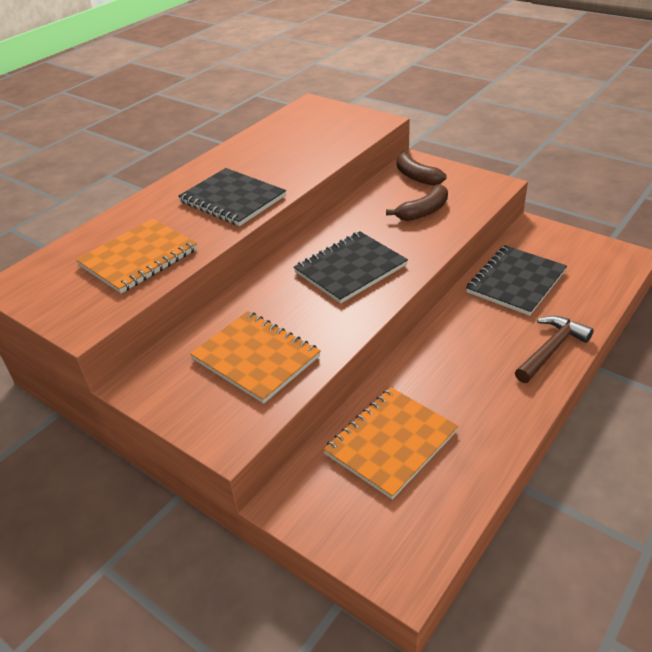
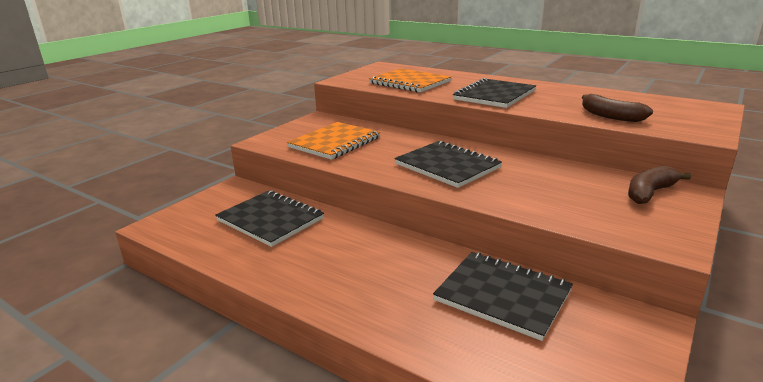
camera: 85 degrees right, 15 degrees down
(391, 443) = (270, 220): orange notebook -> black notebook
(423, 212) = (567, 196): brown banana -> brown banana (610, 116)
(551, 350) = (373, 311): brown hammer -> none

